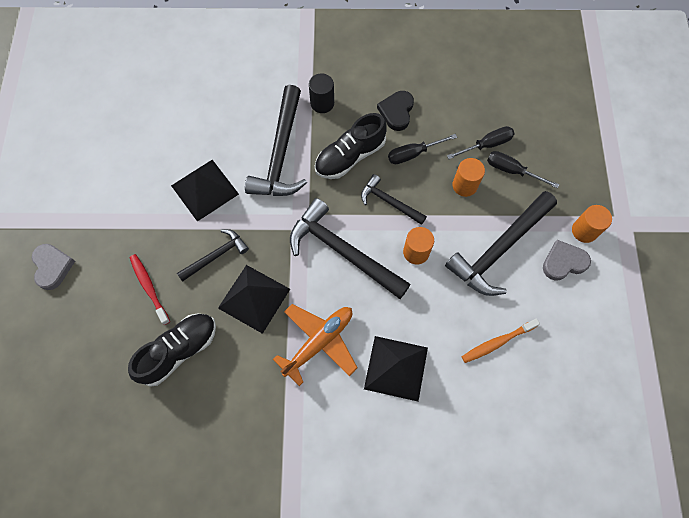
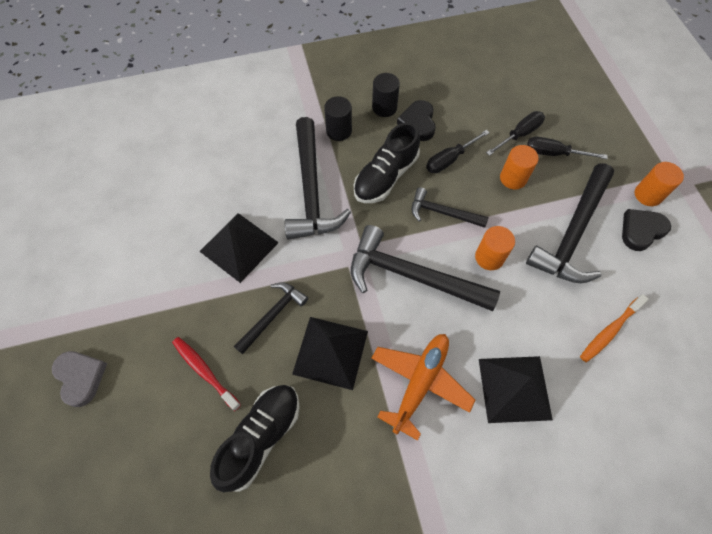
camera: 15 degrees left, 5 degrees down
(370, 90) = (384, 107): none -> black cylinder
(563, 262) = (641, 230): grey heart -> black heart

